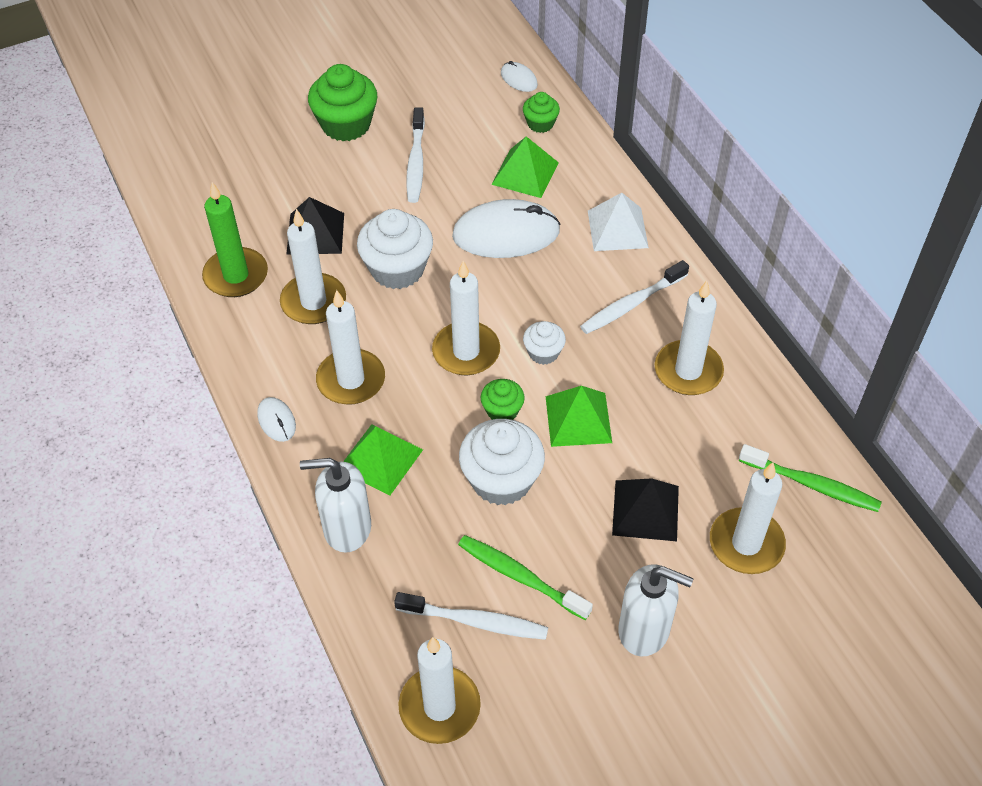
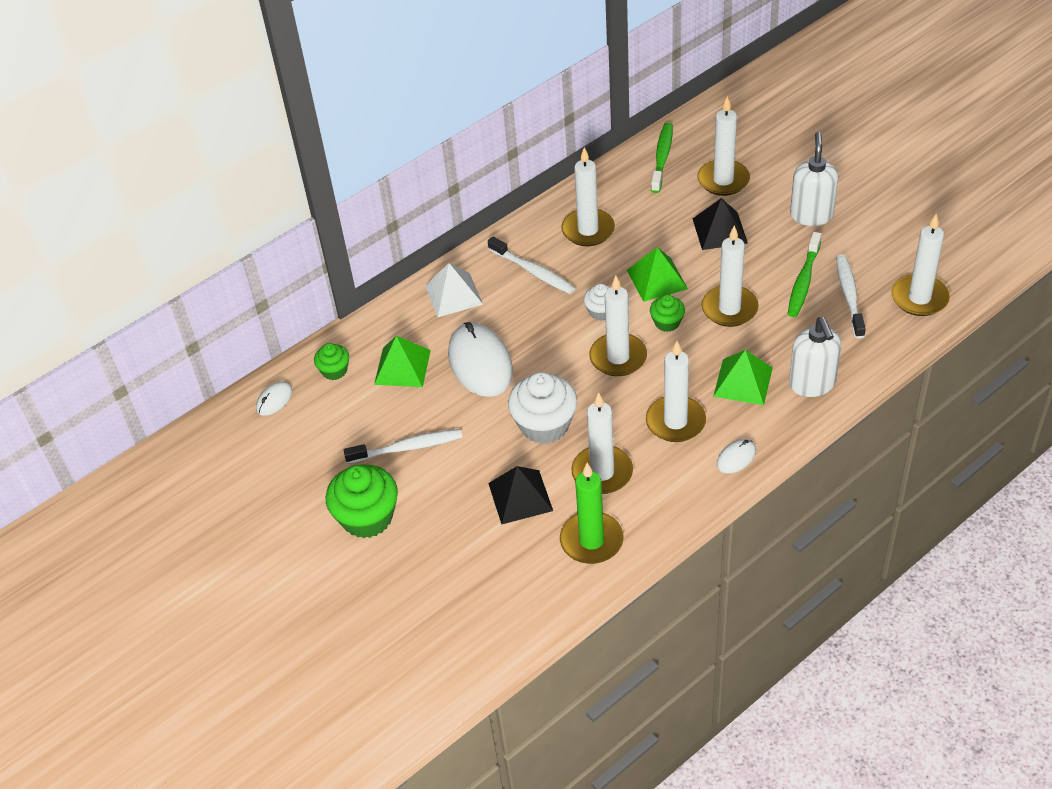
camera: 100 degrees left, 5 degrees down
(501, 480) = (729, 308): white cupcake -> white candle

